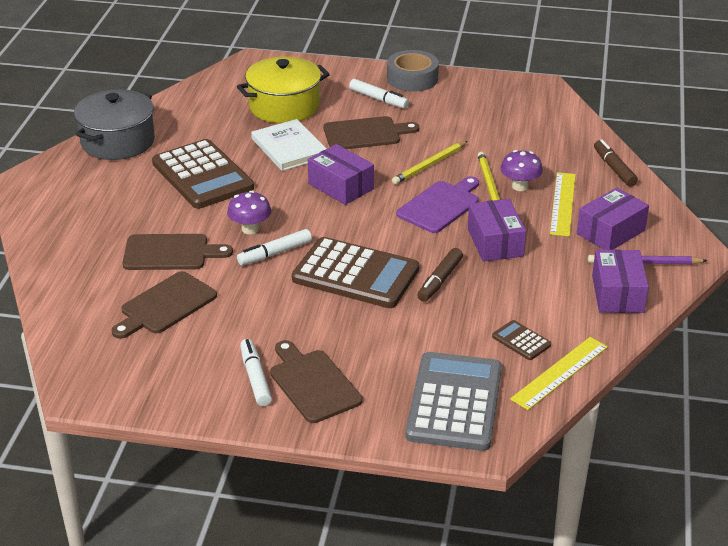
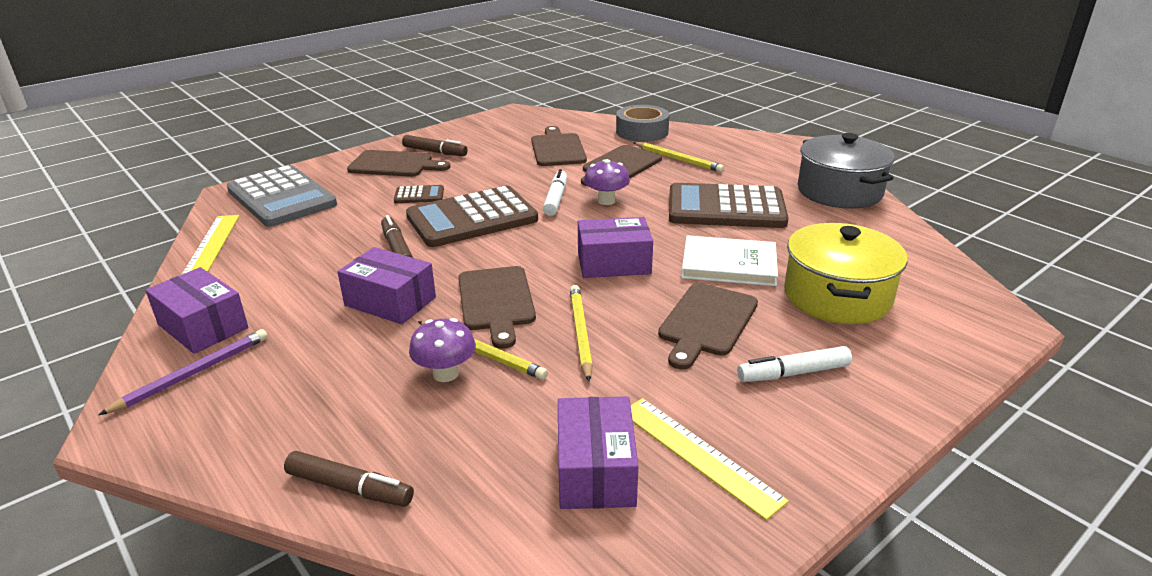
camera: 130 degrees right, 5 degrees down
(123, 230) = (678, 159): none -> yellow pencil
(255, 378) = (435, 152): white marker -> brown marker
(412, 78) = (837, 438): grey tape -> grey tape (642, 132)
(441, 205) = (496, 302): purple cutting board -> brown cutting board
(521, 341) = (268, 248): brown calculator -> brown calculator (419, 195)
(562, 204) = (366, 385): yellow ruler -> yellow ruler (698, 454)
(611, 232) = (268, 386): purple box -> purple box (595, 470)

